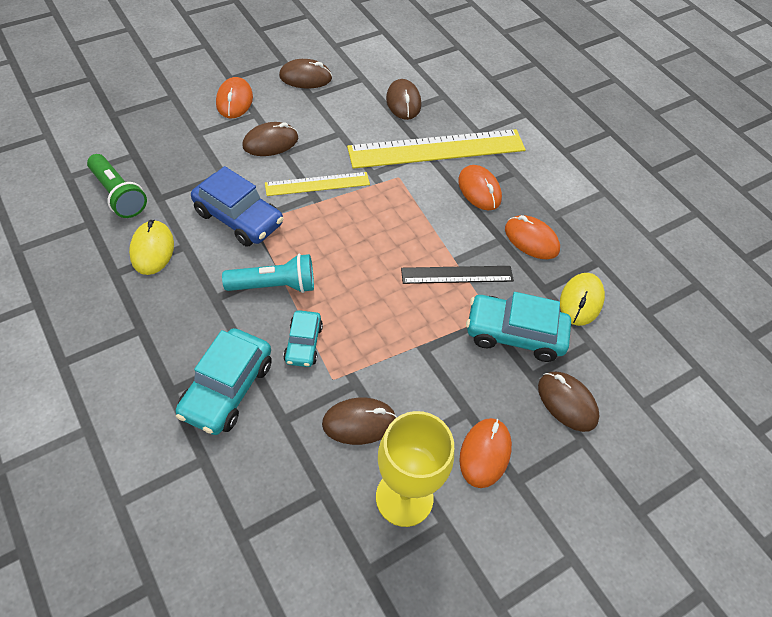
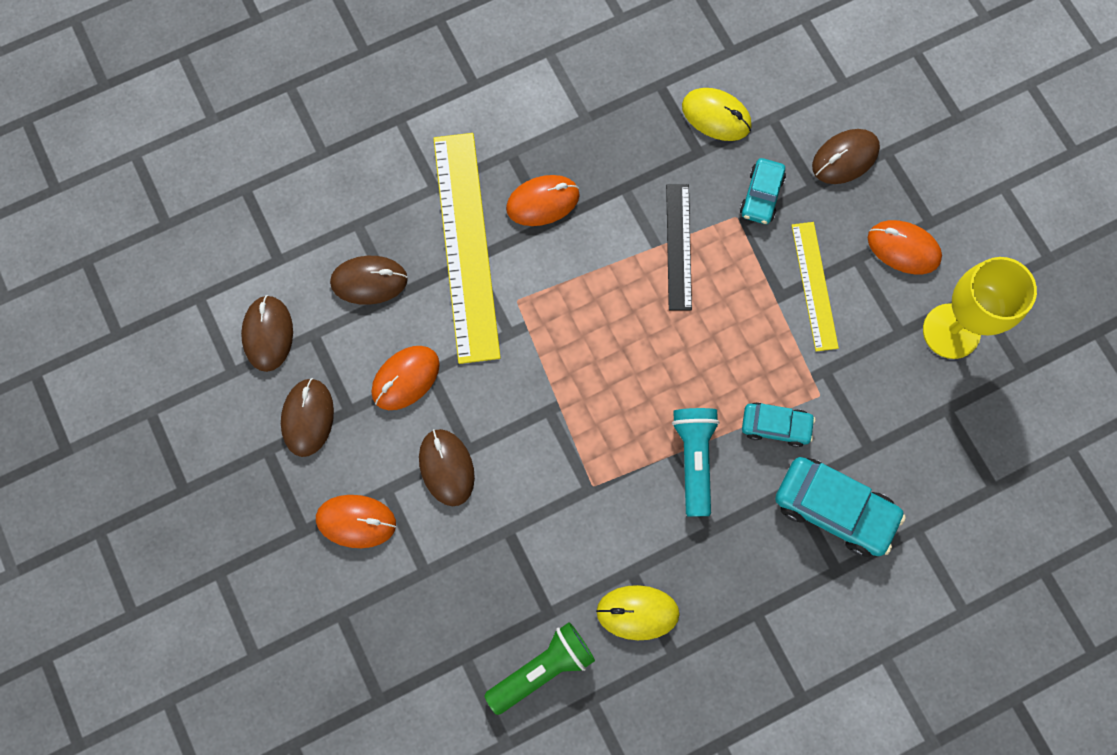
camera: 80 degrees left, 20 degrees up
(238, 218) = (586, 506): blue car -> none
(317, 184) = (528, 405): yellow ruler -> yellow ruler (814, 286)
(359, 422) = (872, 370): brown mouse -> brown mouse (268, 334)
(514, 334) = (761, 196): turquoise car -> turquoise car, size x0.59
(531, 239) = (625, 153): orange mouse -> orange mouse (405, 378)

